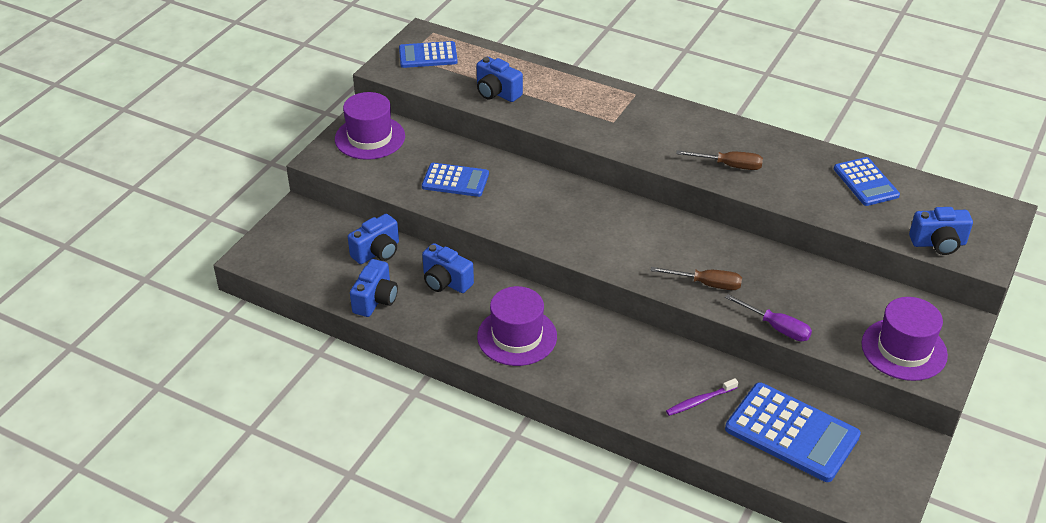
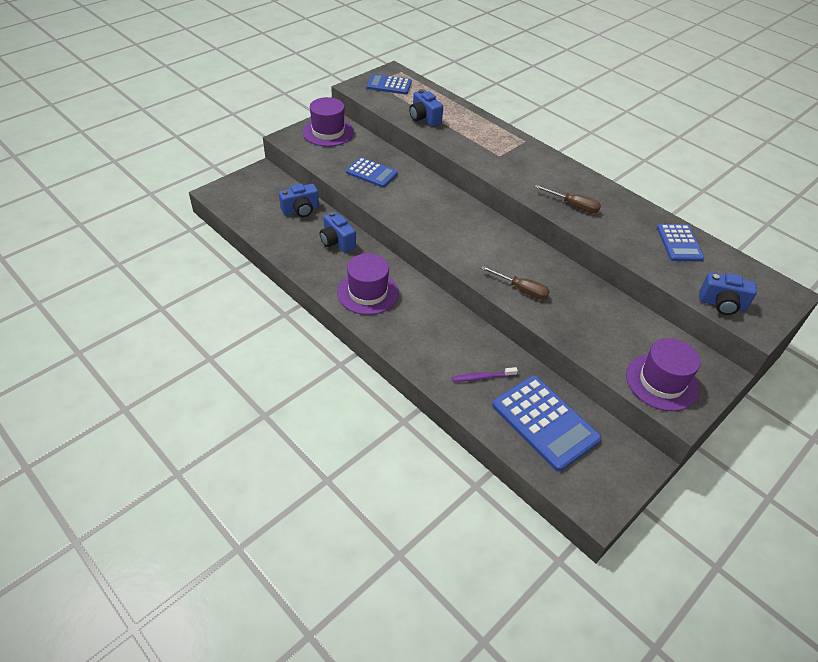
camera: 15 degrees right, 5 degrees up
(375, 300) = (282, 242): blue camera -> none
(776, 327) = (562, 336): purple screwdriver -> none

